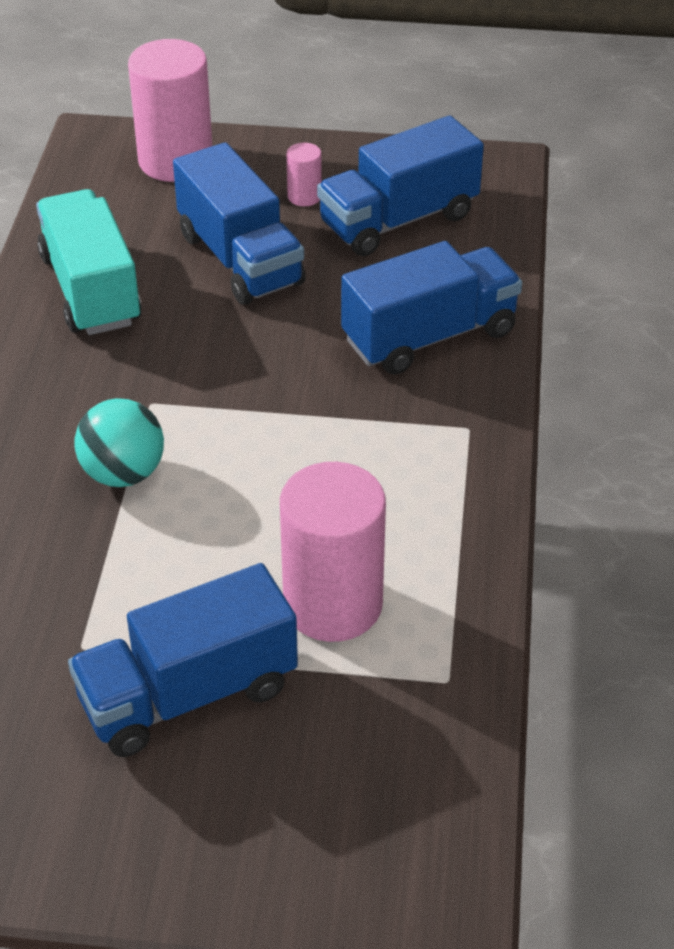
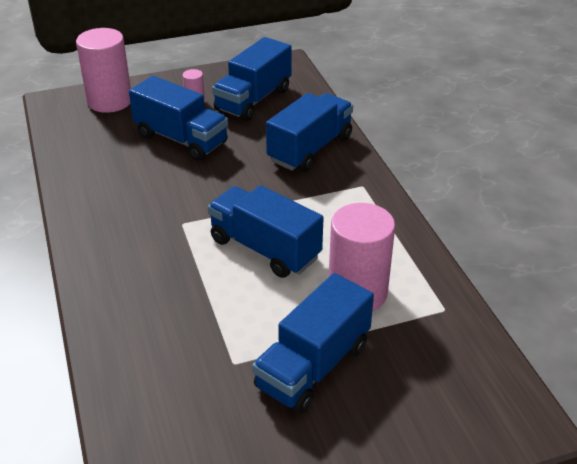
camera: 25 degrees left, 5 degrees down
(91, 290) = (105, 176): turquoise truck -> none
(123, 473) = (192, 264): turquoise ball -> none
(243, 485) = (265, 249): none -> blue truck

